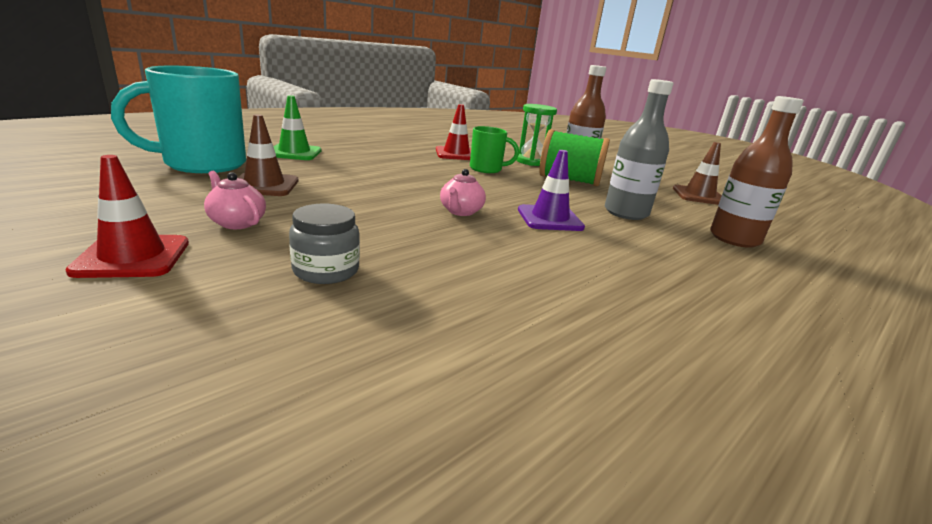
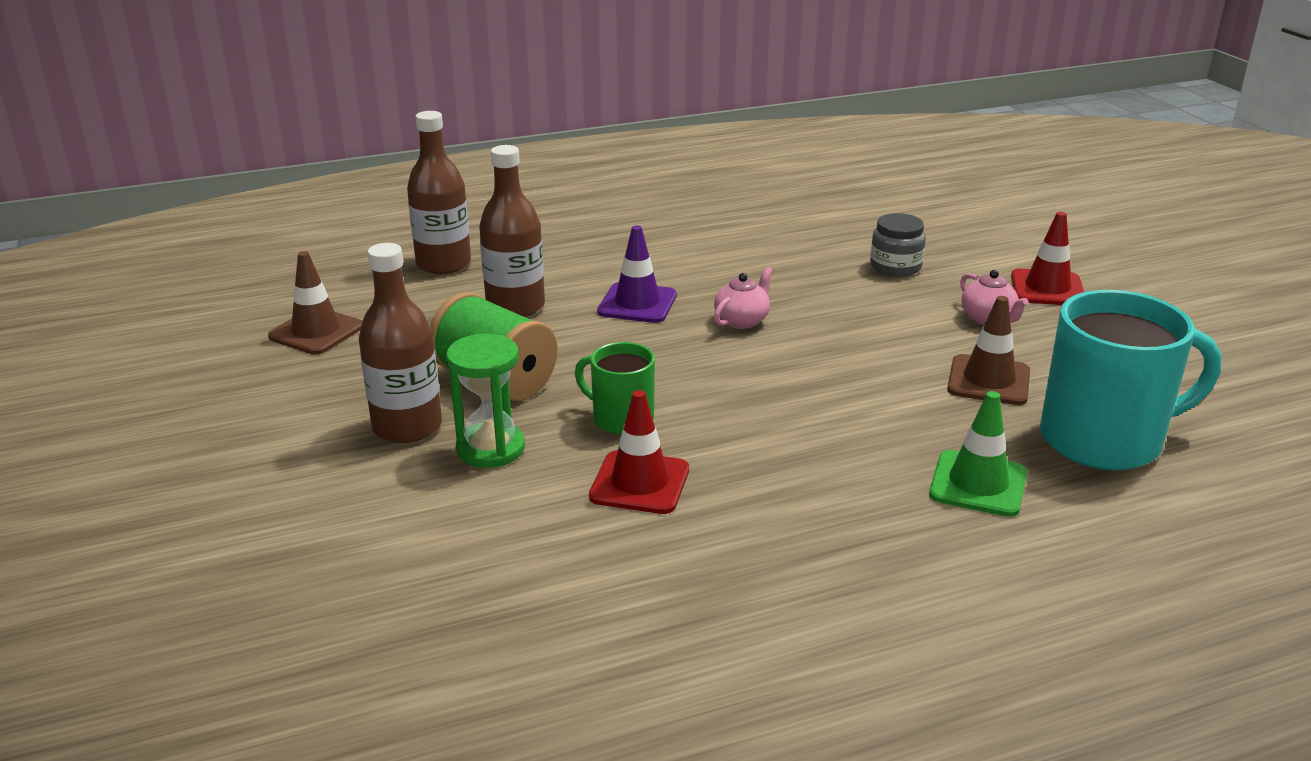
camera: 155 degrees left, 5 degrees up
(626, 213) = (515, 306): grey bottle -> brown bottle

